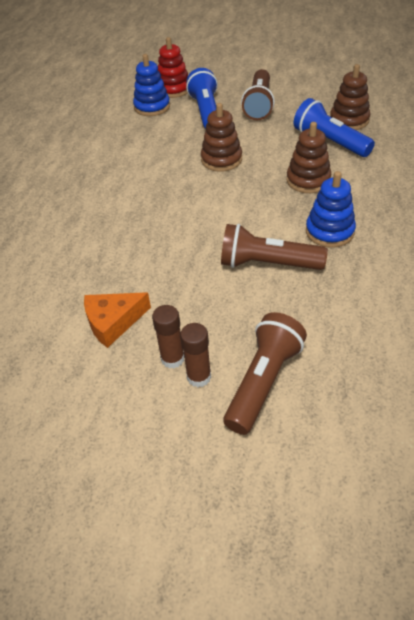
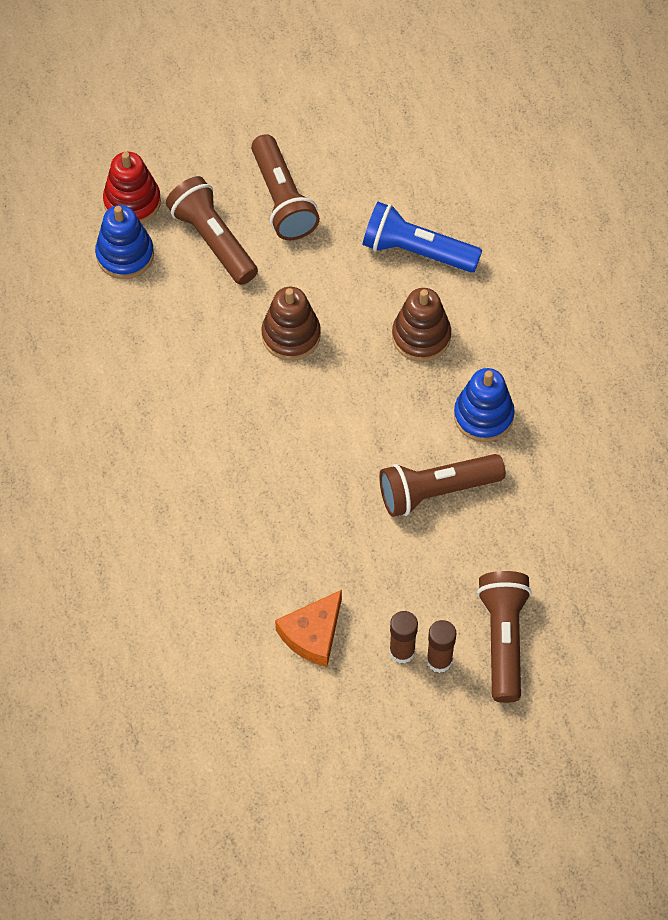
camera: 30 degrees left, 15 degrees up
(206, 112) = (213, 240): blue flashlight -> brown flashlight
(349, 120) = (423, 196): brown stacking toy -> none

